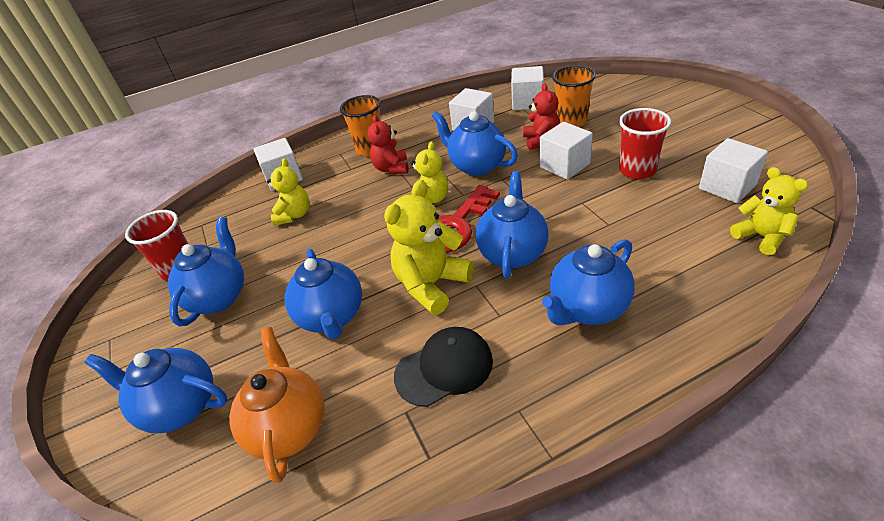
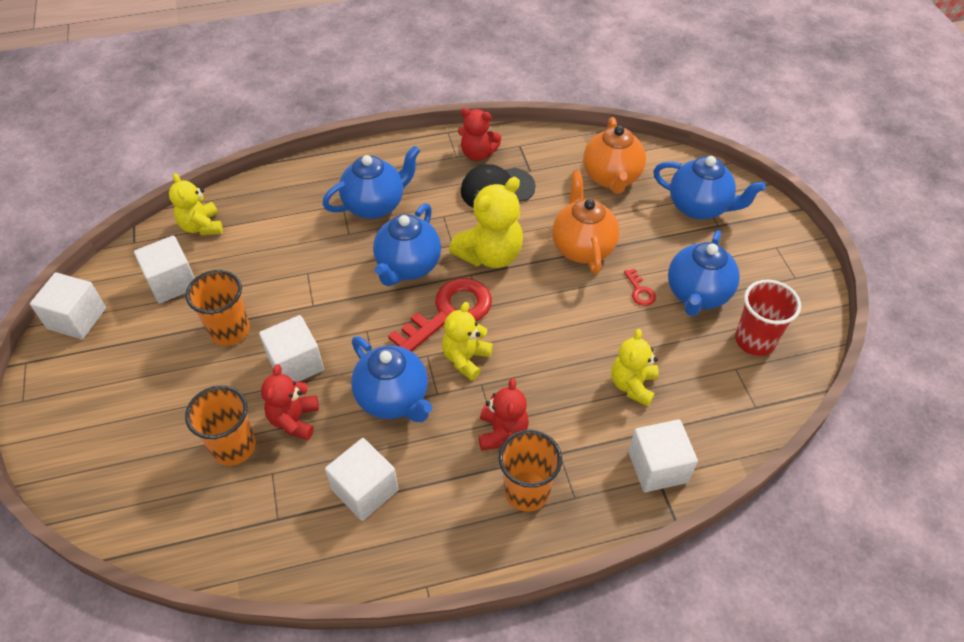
camera: 175 degrees left, 10 degrees up
(276, 286) = (640, 291): none -> red key
(332, 317) = (582, 247): blue teapot -> orange teapot
(488, 423) = (478, 153): none -> red teddy bear
(527, 102) = (260, 523): white cube -> white cube (77, 318)
(637, 170) = (229, 330): red cup -> orange cup

